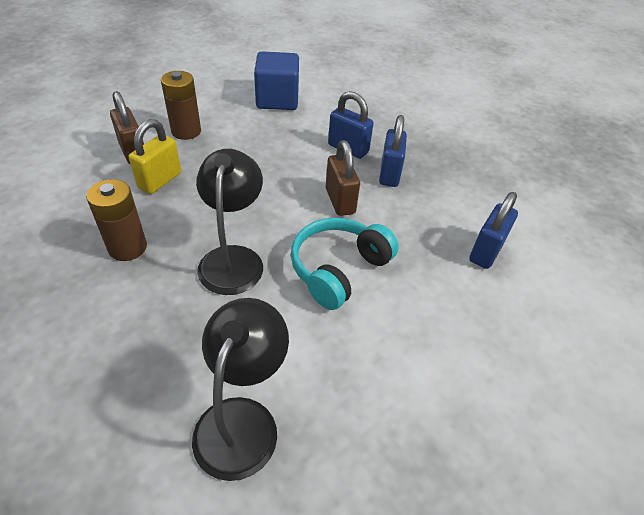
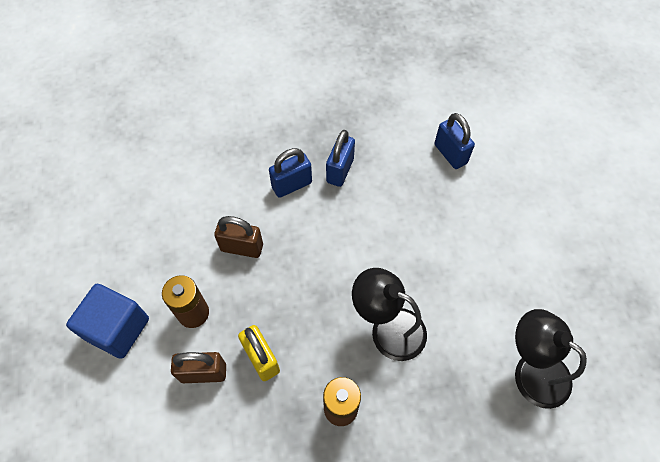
camera: 60 degrees left, 15 degrees up
(277, 99) = (183, 210): blue cube -> blue cube (117, 329)
(338, 269) = (428, 257): turquoise headphones -> none
(340, 201) = (356, 222): brown padlock -> brown padlock (242, 247)
(389, 174) = (340, 170): blue padlock -> blue padlock turned 75 degrees clockwise

